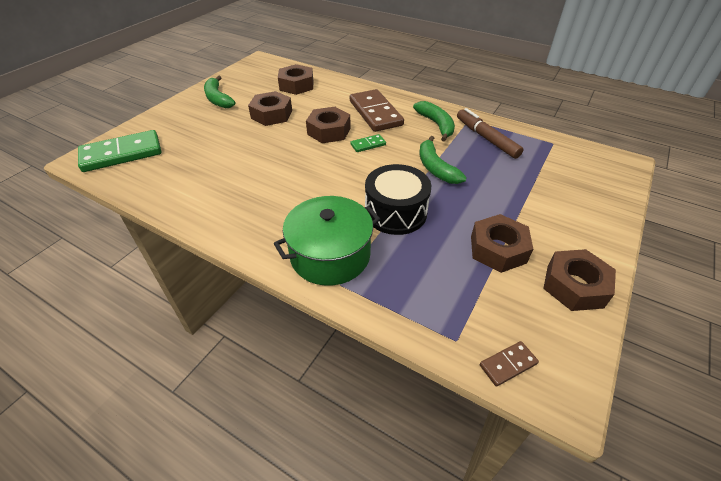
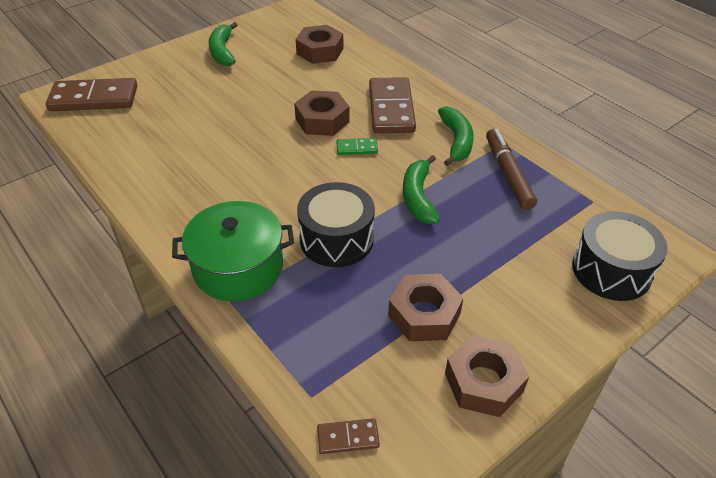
camera: 20 degrees right, 0 degrees up
(122, 154) = (94, 98): green domino -> brown domino
(271, 114) = (270, 84): brown nut -> none
(598, 184) = (611, 270): none -> black drum

